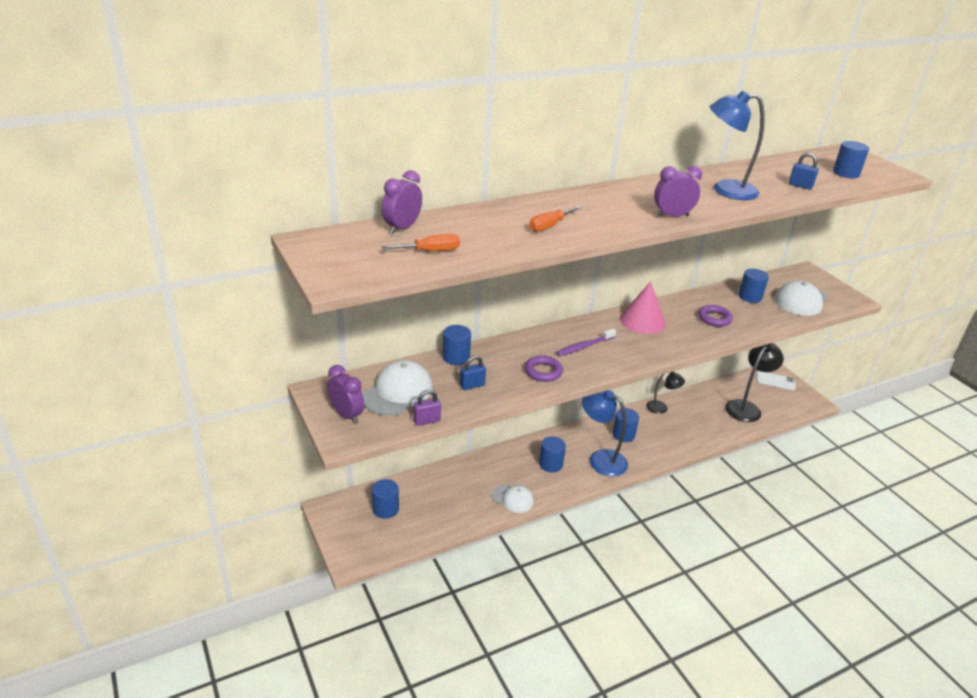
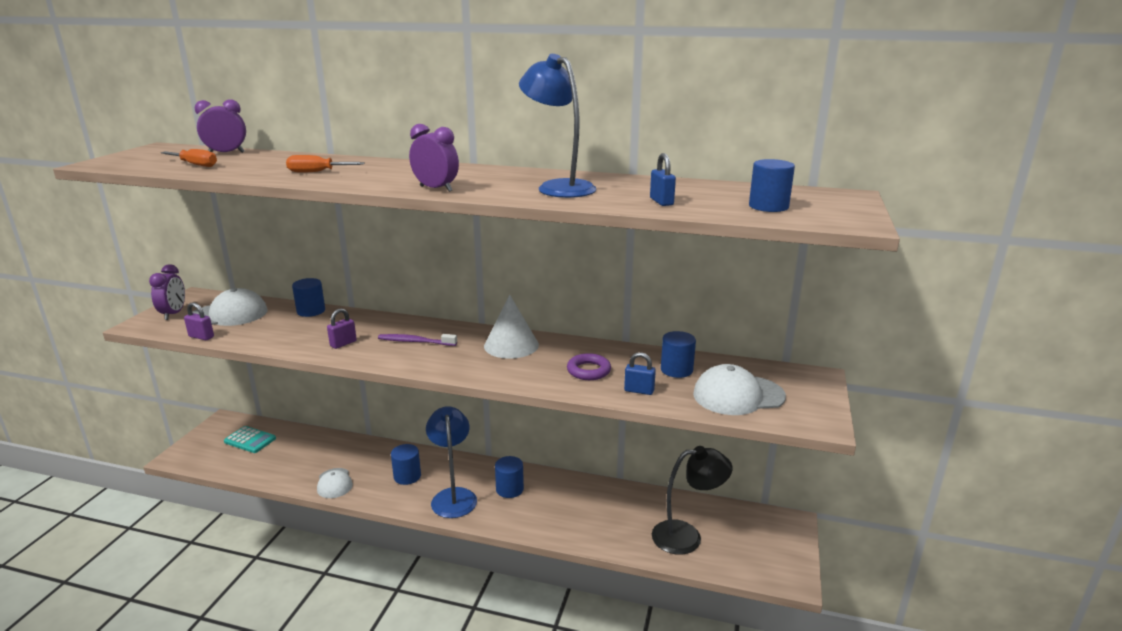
camera: 45 degrees right, 10 degrees down
(385, 509) = (250, 440): blue cylinder -> turquoise calculator
(472, 385) = (277, 330): blue padlock -> blue padlock (639, 391)
(543, 371) = (343, 343): purple ring -> purple padlock
(642, 321) = (511, 345): pink cone -> white cone
(661, 408) = (588, 488): black lamp -> none
(775, 381) = (774, 532): white phone -> none

